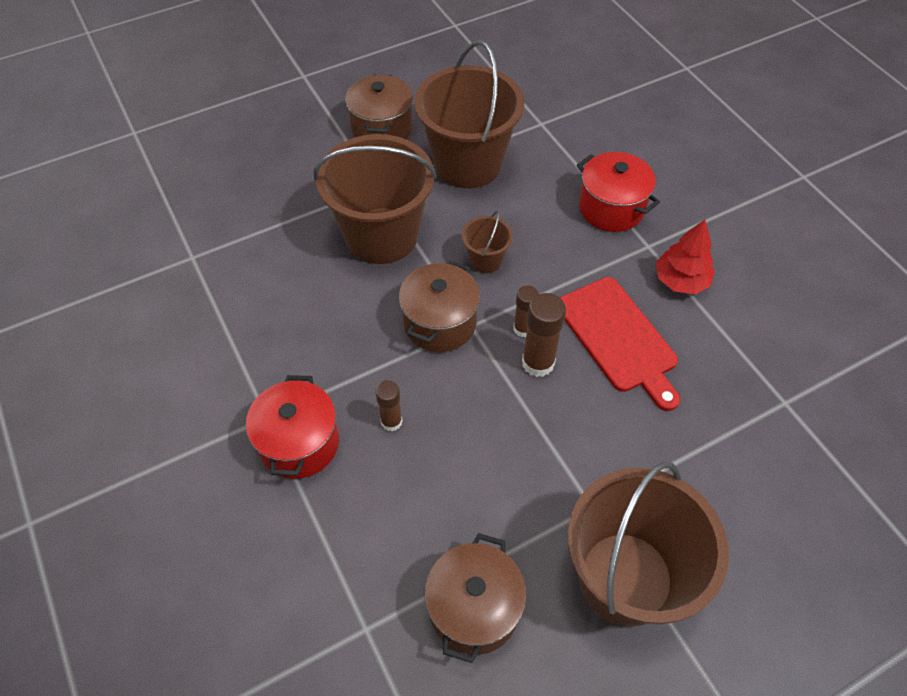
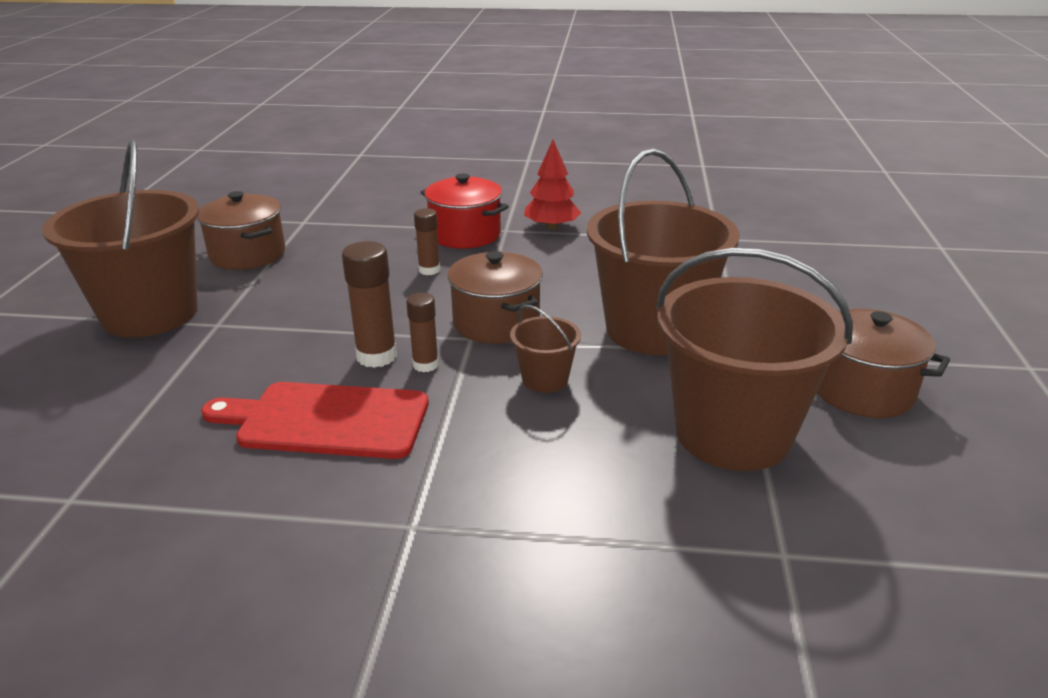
camera: 125 degrees right, 25 degrees down
(611, 208) = (517, 529): red pot -> none
(680, 281) = (321, 520): red tree -> red tree (552, 227)

